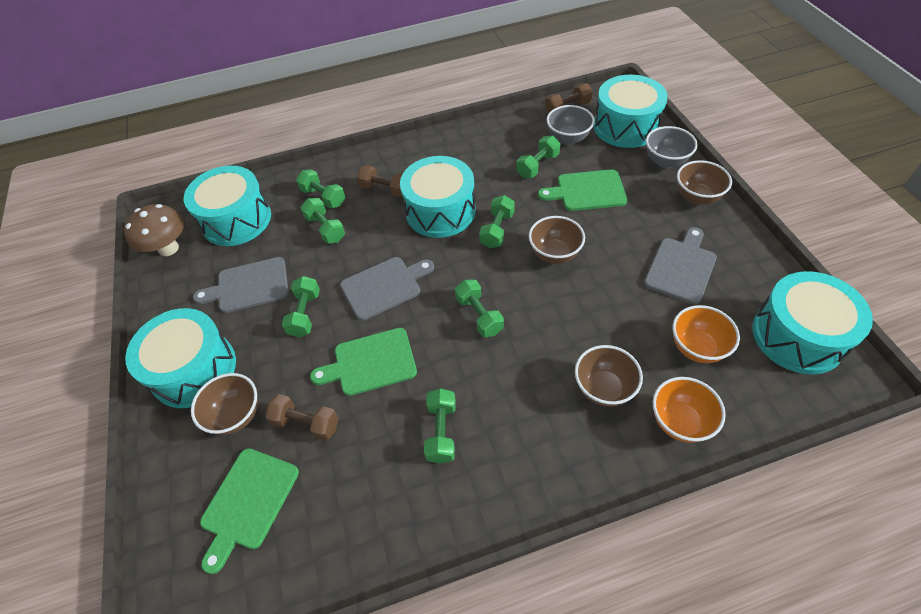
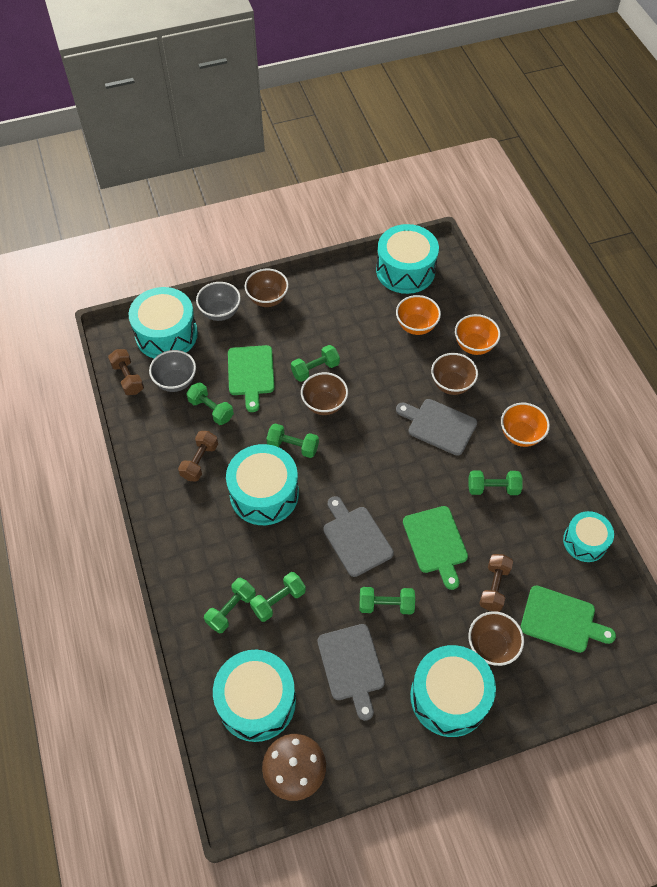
camera: 95 degrees left, 5 degrees up
(352, 551) = (585, 541): none -> turquoise drum
(385, 189) = (227, 547): brown dumbbell -> brown dumbbell (200, 461)
(479, 315) = (388, 462): green dumbbell -> green dumbbell (315, 369)
(527, 475) = (520, 435): none -> orange bowl
(681, 267) = (342, 322): grey cutting board -> grey cutting board (439, 425)

